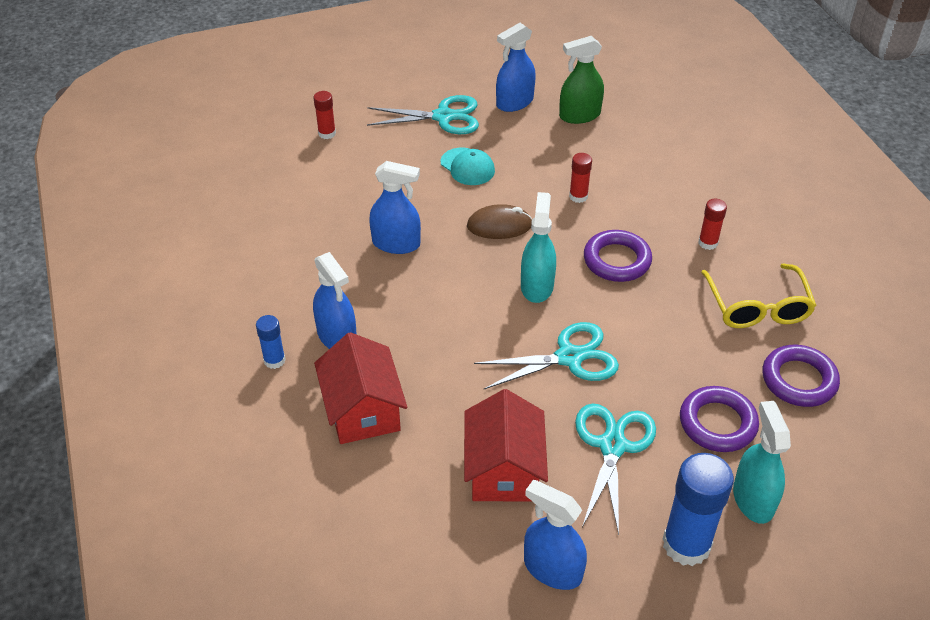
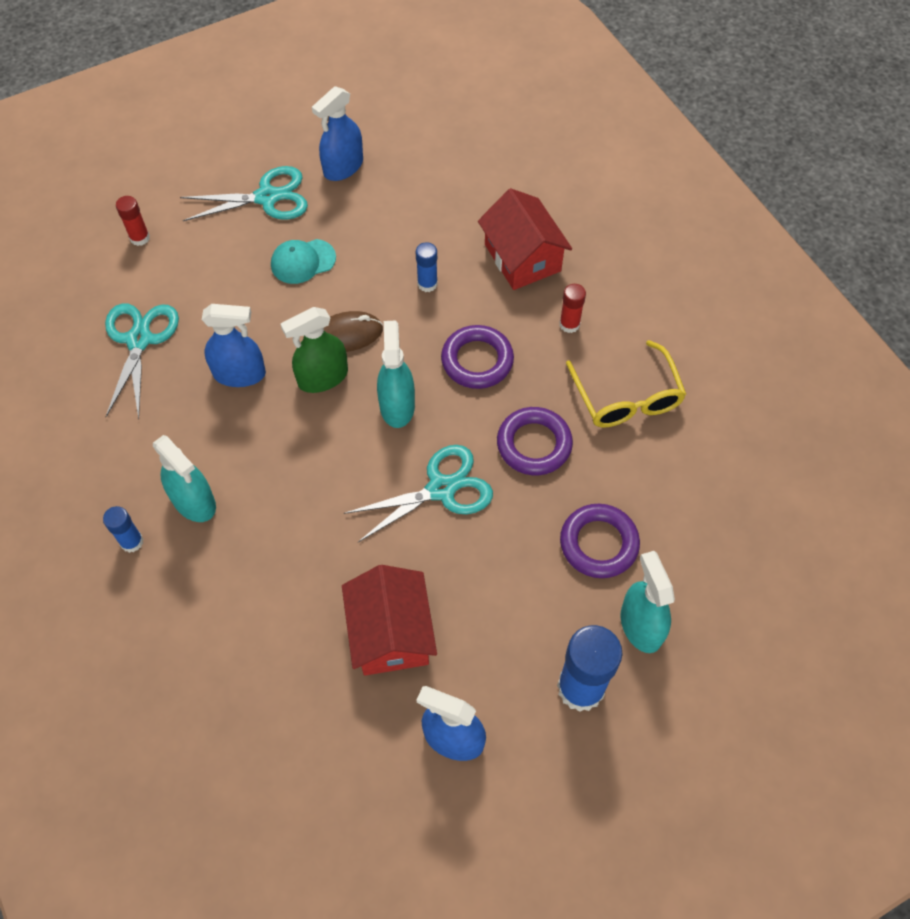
camera: 10 degrees left, 15 degrees up
(337, 336) = (194, 501): blue spray bottle -> turquoise spray bottle
(362, 409) = (235, 586): red house -> red house (522, 258)
(467, 167) = (303, 261): turquoise cap -> turquoise cap turned 120 degrees clockwise
(578, 196) = (427, 284): red glue stick -> blue glue stick
(579, 115) = (416, 175): green spray bottle -> green spray bottle (323, 377)
(612, 446) = (496, 588): turquoise scissors -> turquoise scissors (139, 340)
(799, 380) = (675, 479): purple ring -> purple ring (534, 444)

